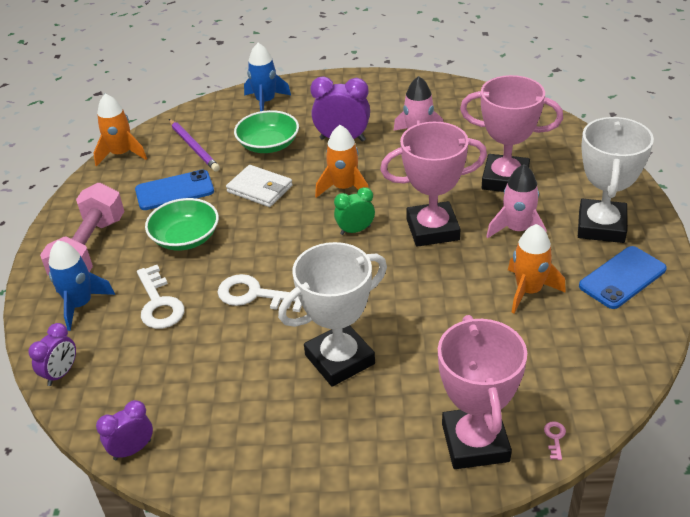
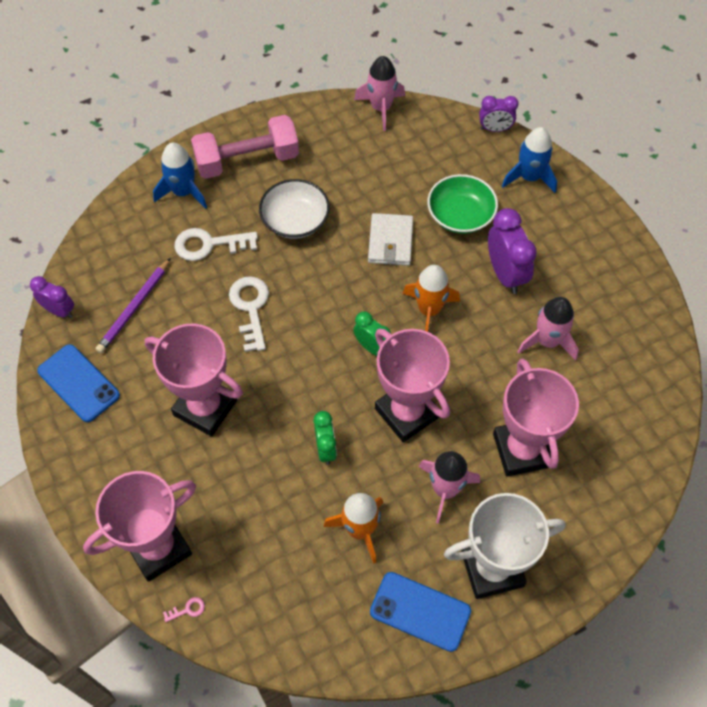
camera: 60 degrees right, 20 degrees up
(61, 373) = (110, 223): purple clock -> purple clock (495, 129)
(121, 154) = (381, 108): orange rocket -> pink rocket
(159, 303) = (209, 245): white key -> white key turned 45 degrees clockwise
(174, 191) = (352, 177): blue phone -> blue phone (78, 383)
(185, 238) = (295, 220): green bowl -> white bowl
(194, 147) = (422, 157): purple pencil -> purple pencil (134, 308)
(339, 359) = (205, 408): white trophy -> pink trophy
(437, 288) = (325, 449): none -> green clock

